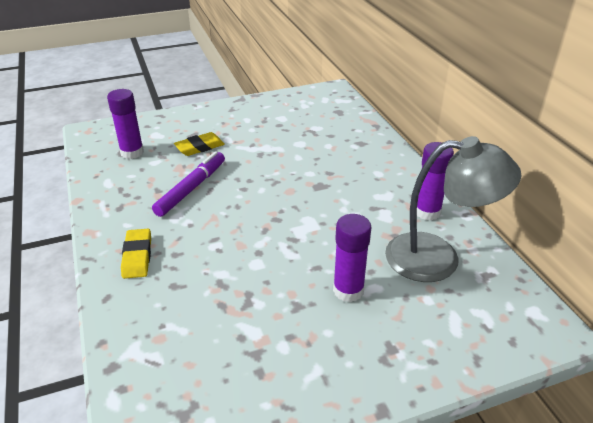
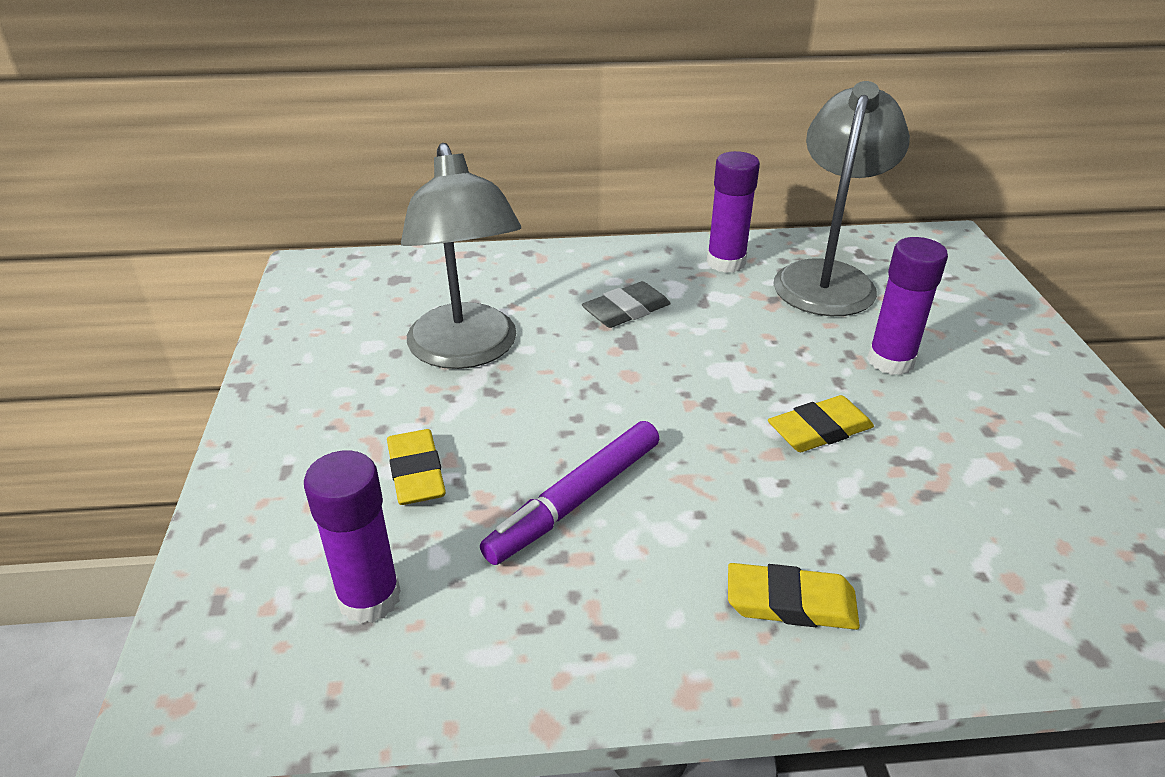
camera: 75 degrees left, 0 degrees up
(191, 188) = (575, 501): purple marker -> purple marker turned 90 degrees counterclockwise
(265, 261) = (819, 430): none -> yellow eraser
(287, 141) = (467, 351): none -> grey lamp
(348, 181) = (626, 310): none -> grey eraser

